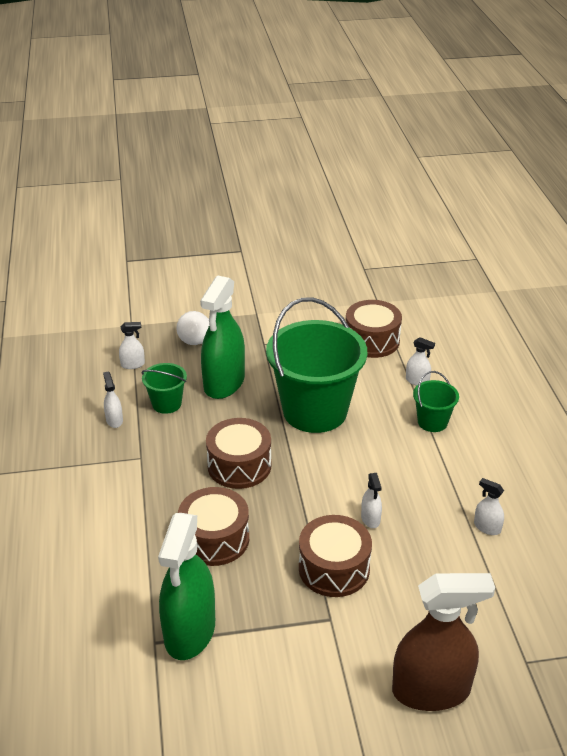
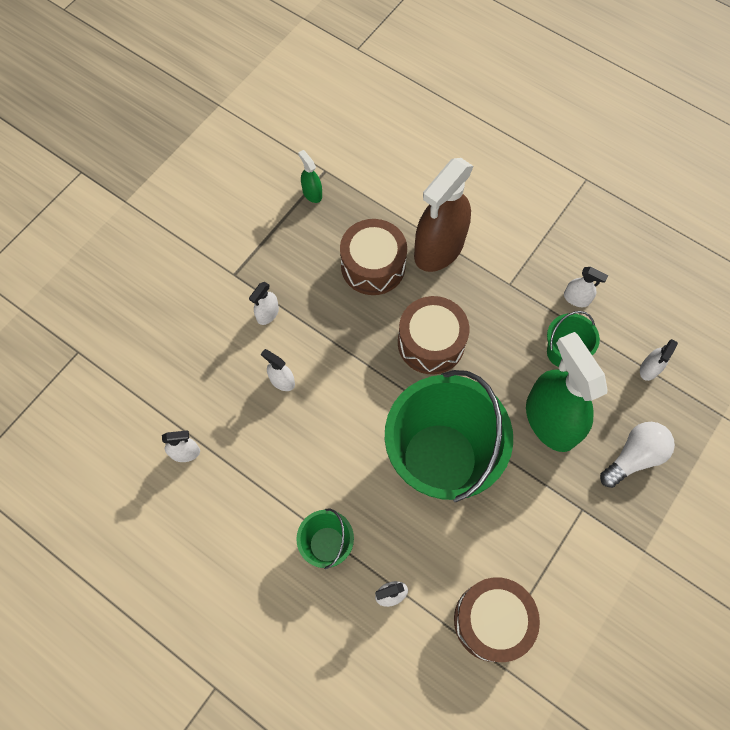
camera: 135 degrees right, 30 degrees up
(190, 631) = (312, 193): green spray bottle -> green spray bottle, size x0.42
(334, 568) = (267, 314): brown drum -> white spray bottle
(431, 690) = (127, 279): brown spray bottle -> brown spray bottle (439, 249)

